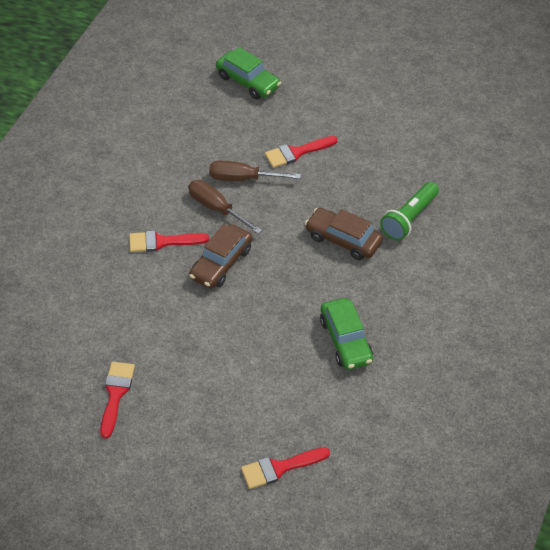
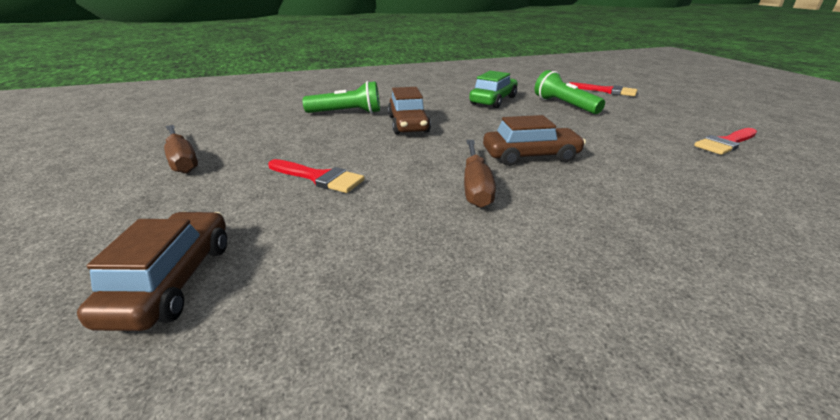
camera: 130 degrees left, 20 degrees down
(162, 242) = (579, 195): red brush -> none
(242, 178) = (407, 191): brown screwdriver -> brown screwdriver (182, 160)
(248, 81) = (172, 281): green car -> brown car
(280, 382) = (564, 105): none -> green flashlight

